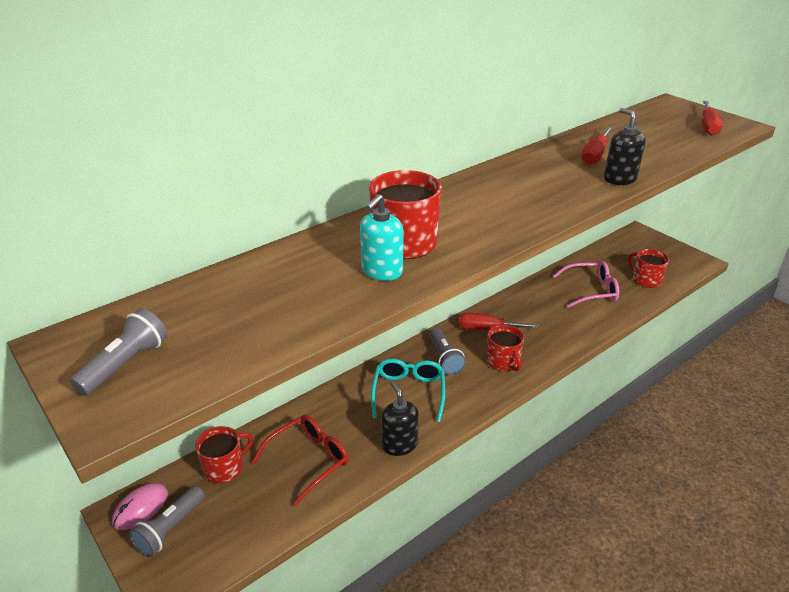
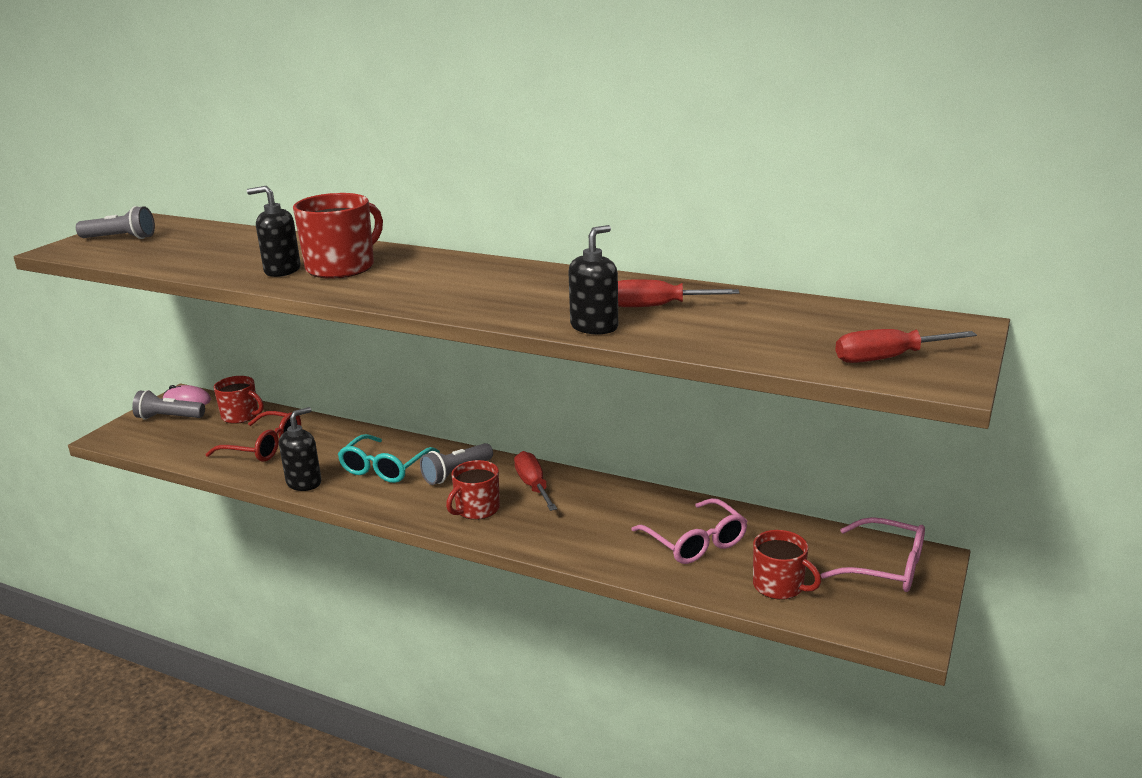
camera: 65 degrees right, 10 degrees down
(381, 271) = (282, 270): turquoise soap dispenser -> black soap dispenser
(408, 392) = (385, 468): turquoise glasses -> turquoise glasses turned 135 degrees clockwise
(641, 246) = (885, 567): none -> pink glasses
(646, 280) = (779, 586): red mug -> red mug turned 105 degrees clockwise

